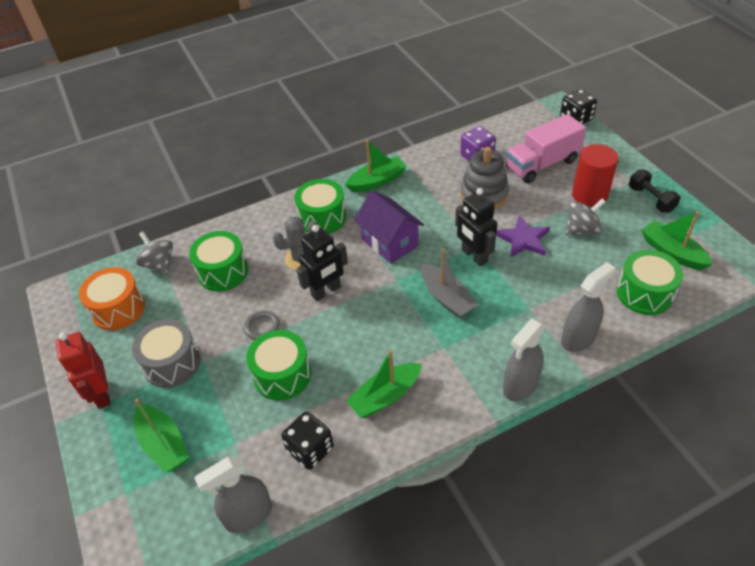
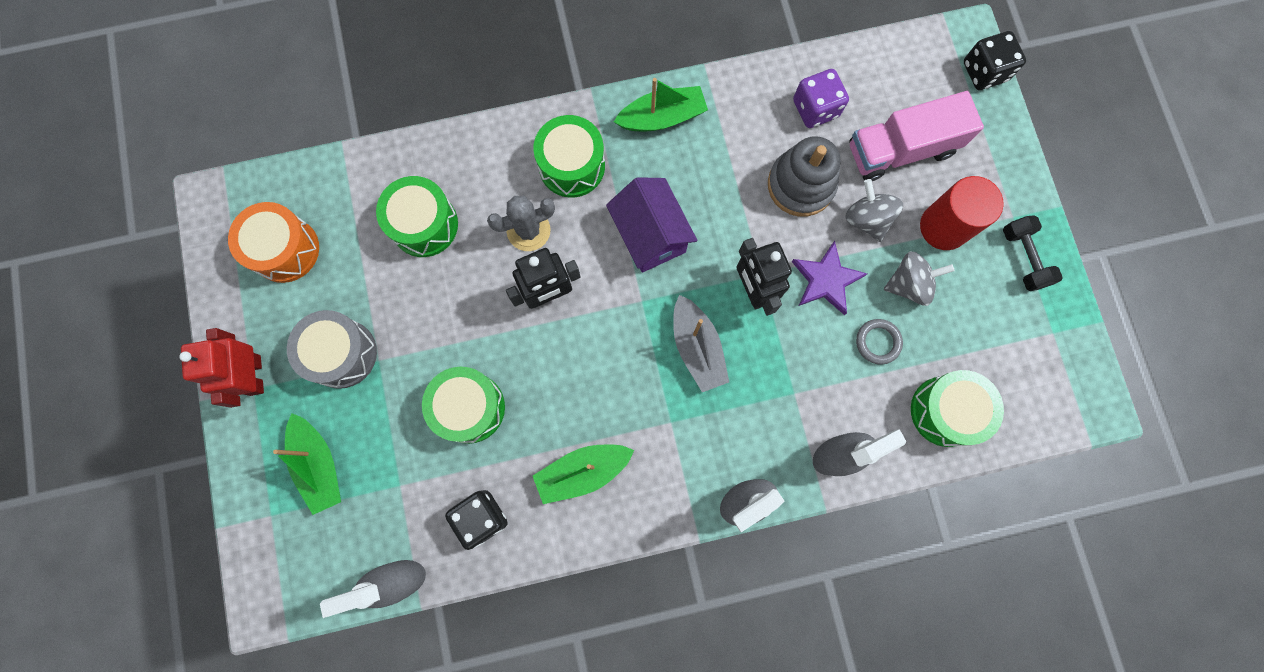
camera: 10 degrees right, 30 degrees up
(159, 264) = (344, 189): grey spinning top -> grey spinning top (867, 219)
(262, 327) = (458, 329): grey ring -> grey ring (878, 342)
(672, 252) = (1010, 356): green boat -> none

